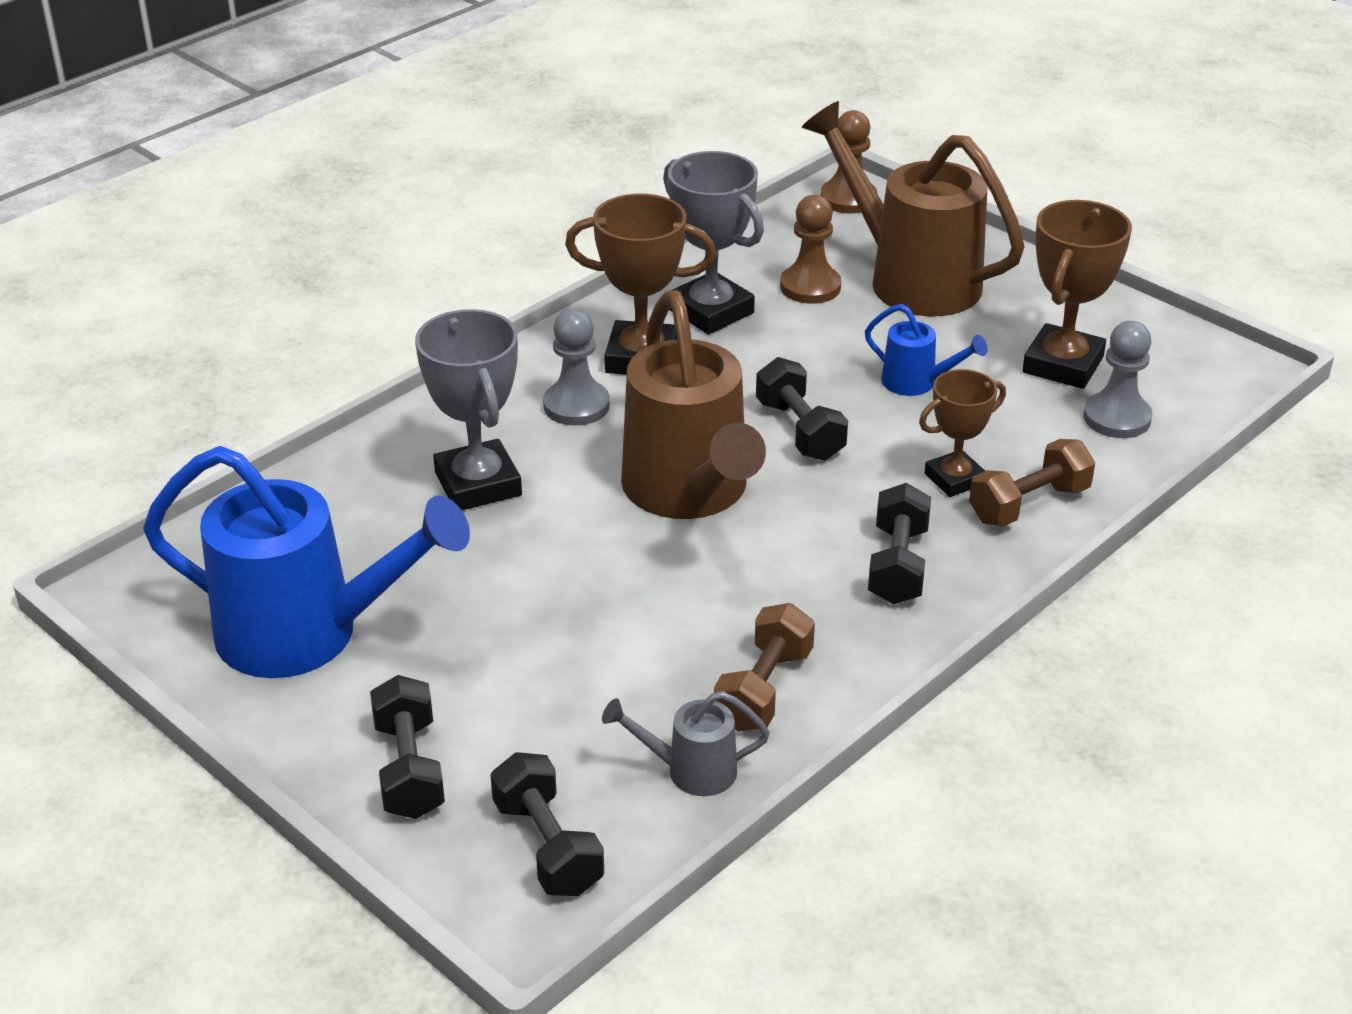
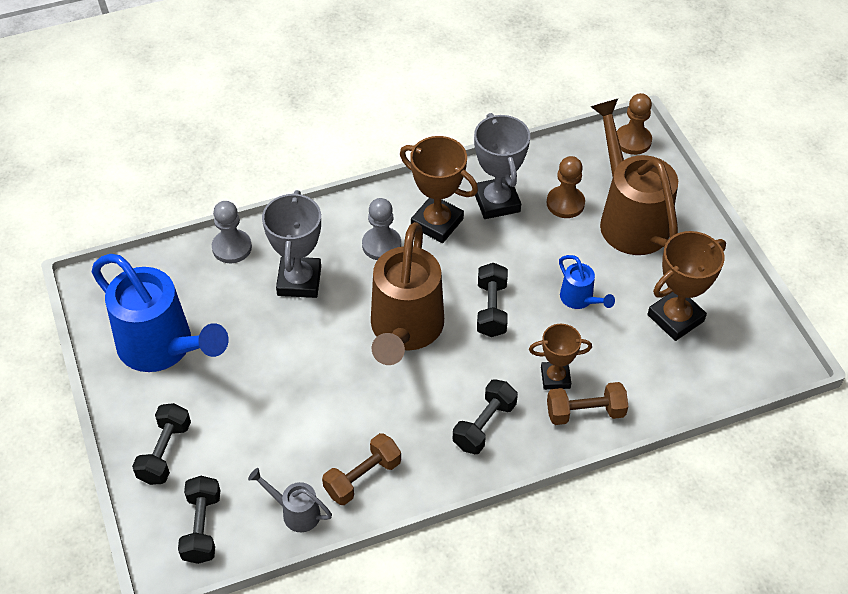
camera: 25 degrees right, 15 degrees up
(1117, 418) = (680, 370): grey pawn -> grey pawn (232, 247)

